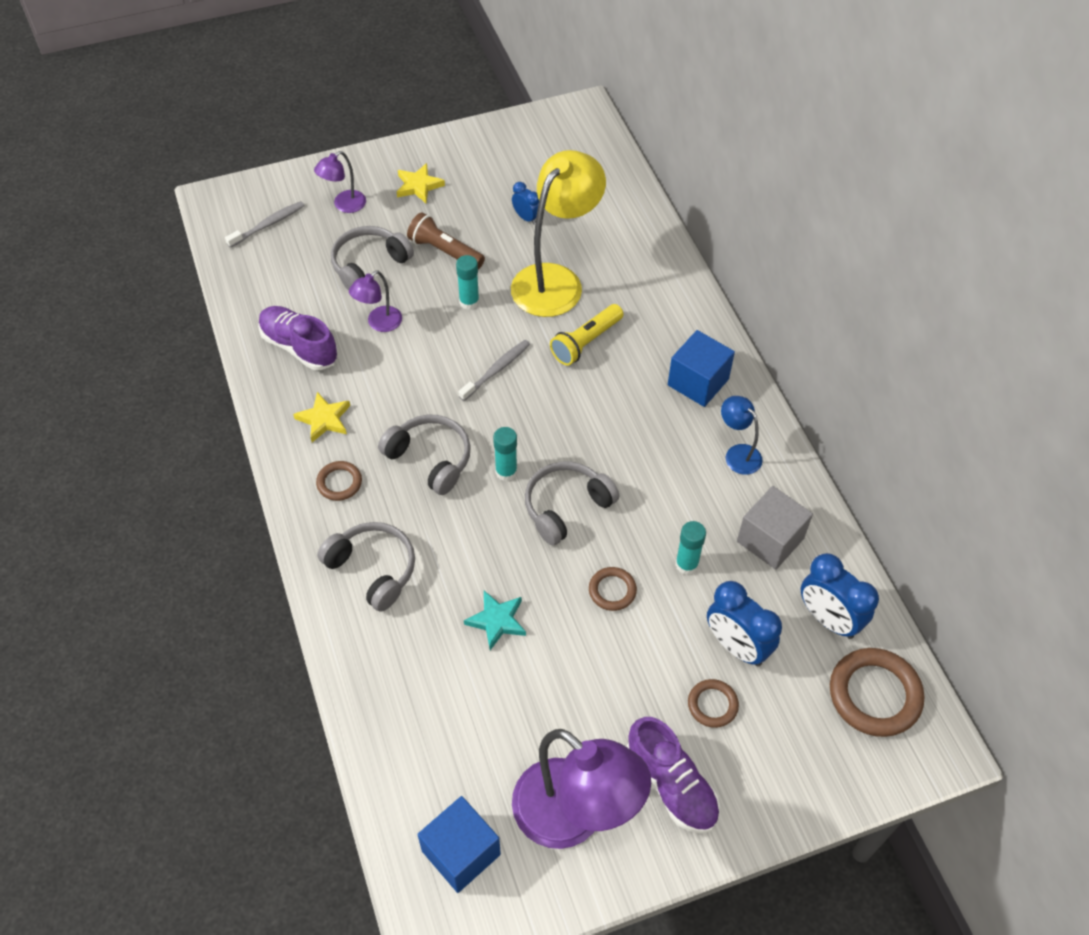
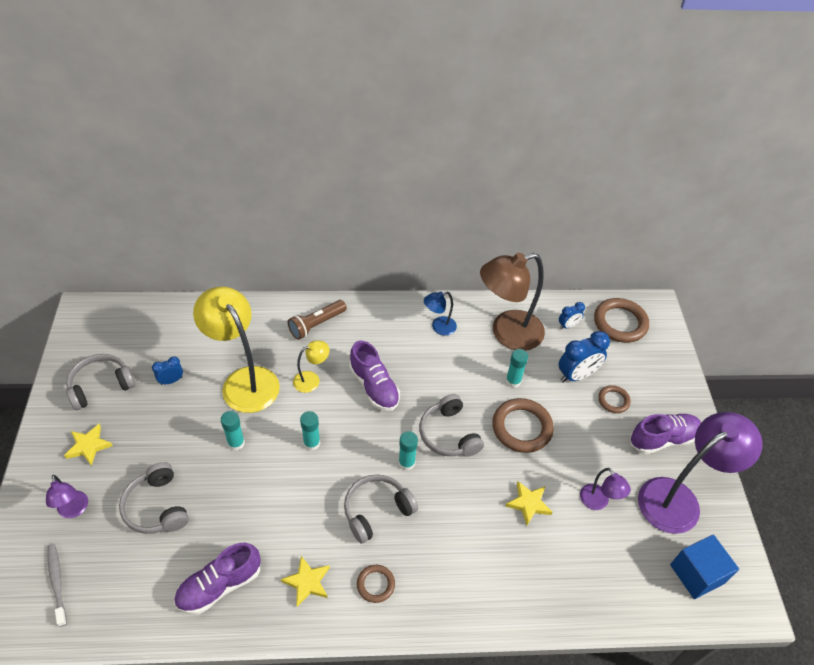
camera: 75 degrees left, 5 degrees down
(373, 569) = (464, 578): grey headphones -> grey headphones (101, 386)
(379, 323) = (225, 514): purple lamp -> purple lamp (598, 502)
(444, 251) = (174, 446): brown flashlight -> brown flashlight (316, 324)
(496, 370) = (311, 443): grey toothbrush -> turquoise glue stick
(497, 621) = (528, 503): turquoise star -> yellow star
(586, 342) = (312, 380): yellow flashlight -> yellow lamp
(604, 408) = (374, 386): none -> purple shoe
(612, 590) = (522, 428): brown ring -> brown ring, size x1.85
(698, 382) = (374, 328): blue cube -> none
(770, 540) = (507, 333): grey cube -> brown lamp
(828, 619) = (568, 325): blue clock -> blue clock, size x0.55

